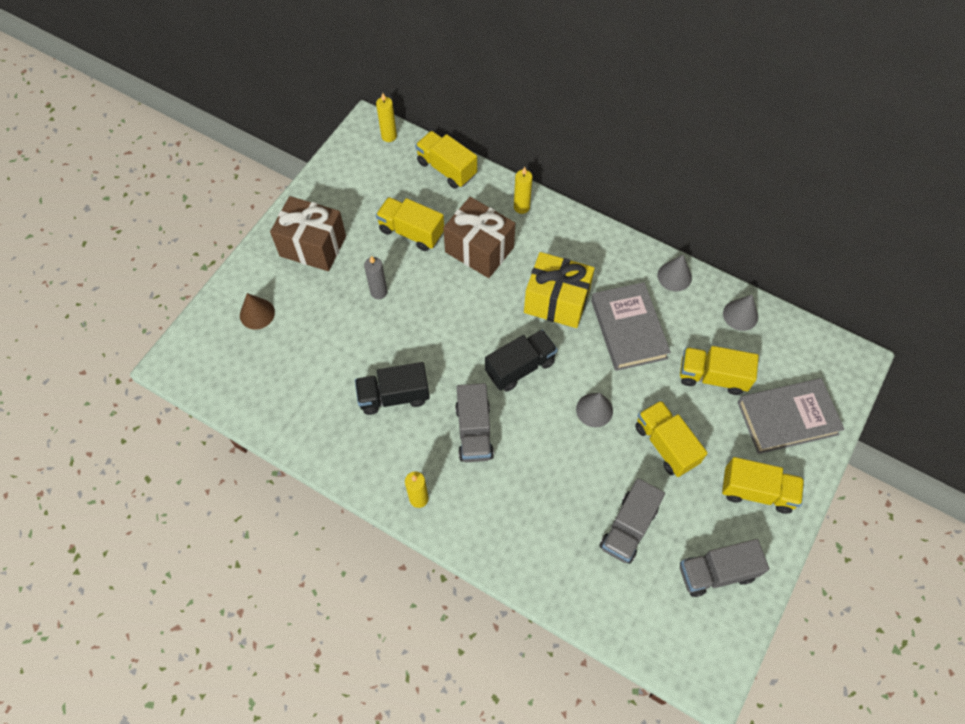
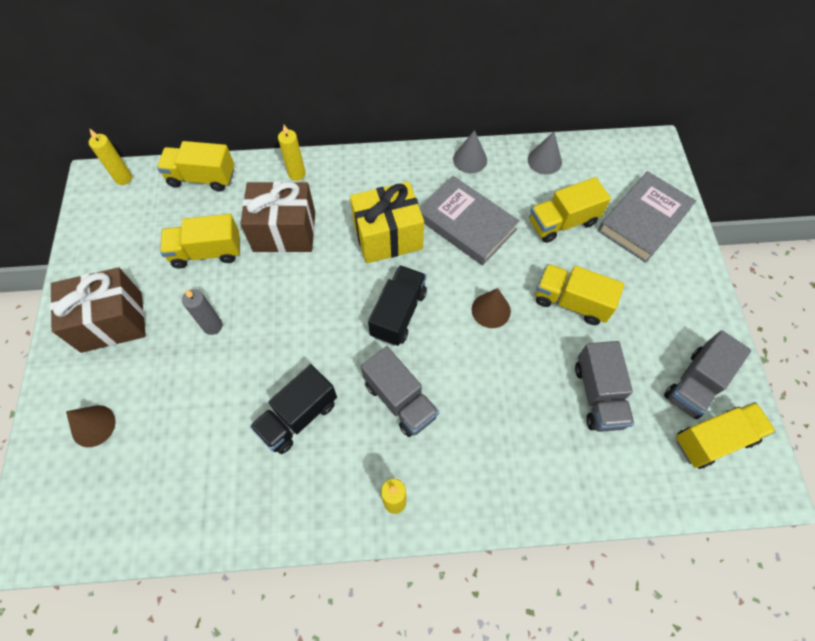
camera: 35 degrees left, 0 degrees up
(594, 410) = (491, 310): grey cone -> brown cone
(757, 491) = (670, 294): yellow truck -> yellow truck (714, 440)

